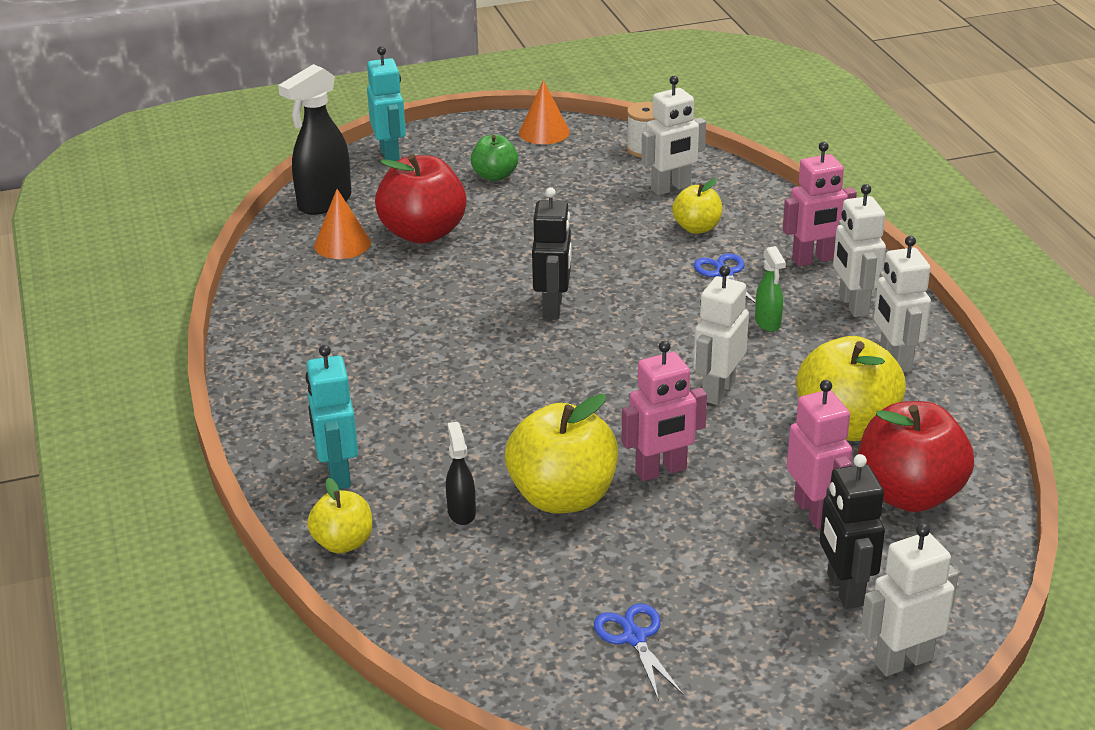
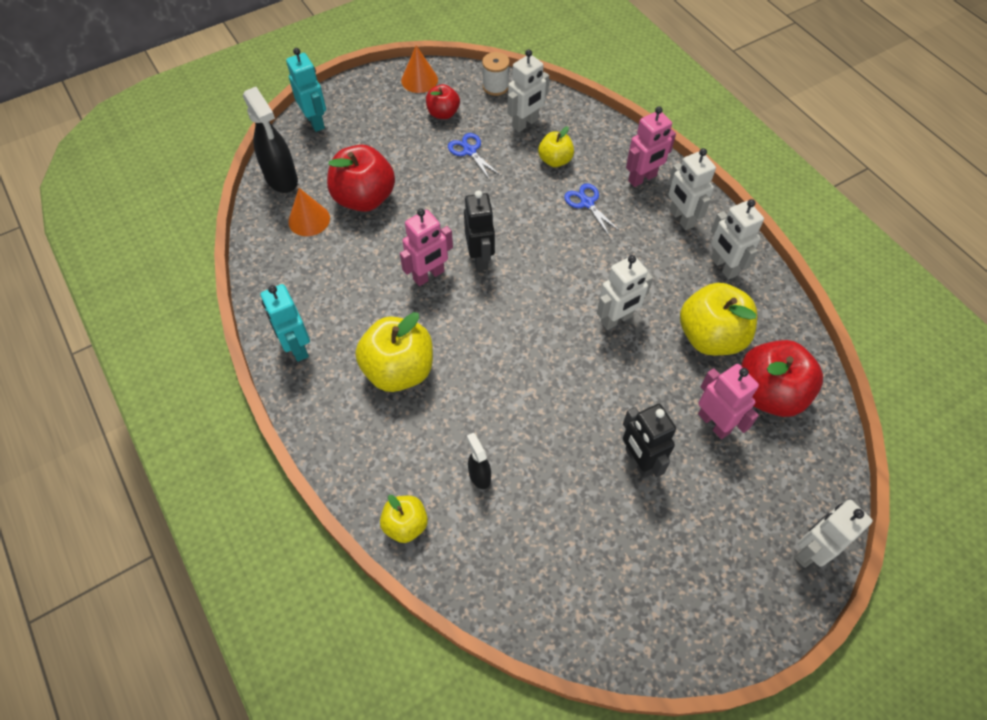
camera: 15 degrees left, 25 degrees up
(324, 203) = (282, 179): black spray bottle -> black spray bottle turned 60 degrees counterclockwise
(337, 474) = (380, 456): turquoise robot -> turquoise robot (297, 347)
(495, 176) = (398, 130): green apple -> none
(562, 167) = (443, 113): none -> red apple
(562, 497) = (544, 445): yellow apple -> yellow apple (399, 370)
(634, 638) = (633, 571): blue scissors -> blue scissors (469, 151)
(661, 471) = (602, 405): pink robot -> pink robot (429, 275)
(717, 391) = (617, 319): white robot -> white robot turned 135 degrees counterclockwise
(768, 323) = (630, 246): green spray bottle -> none
(844, 590) = (754, 493): black robot -> black robot (639, 461)

